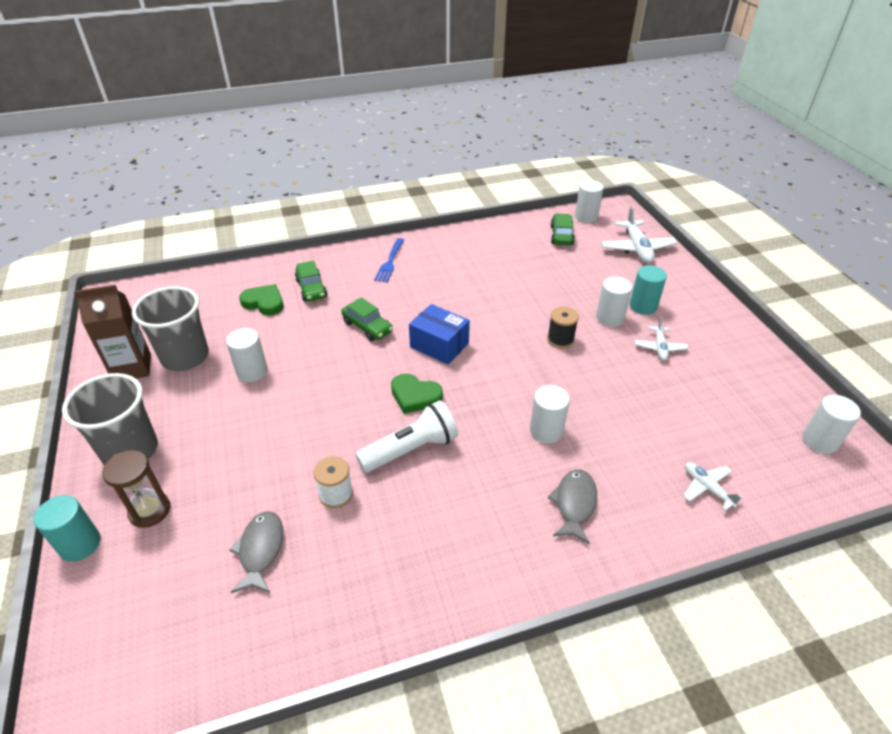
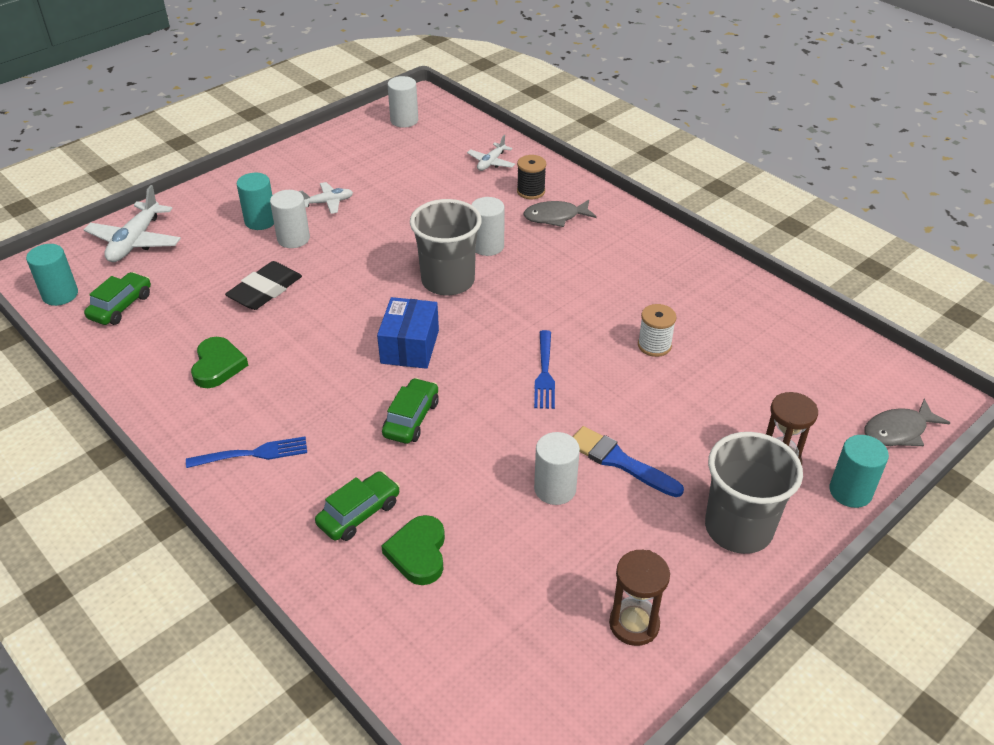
camera: 115 degrees left, 0 degrees up
(132, 368) = (634, 624): brown carton -> brown hourglass
(185, 357) = (576, 576): grey cup -> grey cup (448, 281)
(242, 413) = (619, 461): none -> blue brush
(260, 550) = (742, 366): grey fish -> grey fish (898, 431)
(359, 407) = (544, 372): none -> blue fork
(411, 449) = (569, 318): white flashlight -> none
(415, 396) = (500, 338): green heart -> green heart (218, 365)
(547, 293) = (265, 290): none -> black eraser
(560, 340) = (350, 264): black spool -> black spool (531, 191)
(561, 235) = (121, 306): green car -> green car turned 135 degrees clockwise
(586, 216) = (60, 295): white cylinder -> turquoise cylinder
(637, 248) = (135, 241): white plane -> white plane turned 135 degrees clockwise

